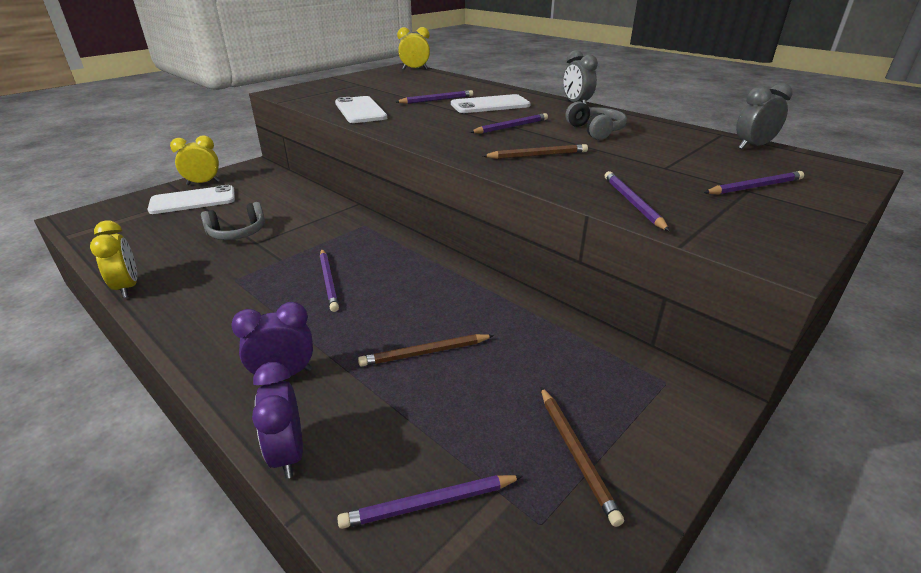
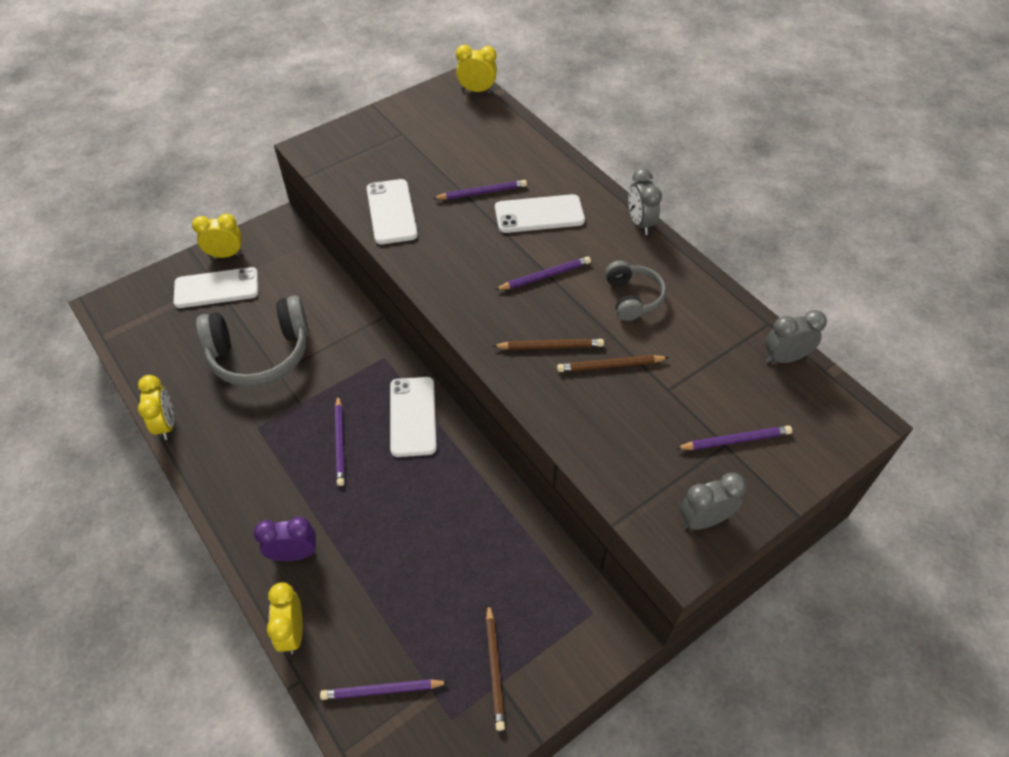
camera: 10 degrees right, 20 degrees up
(237, 233) = (260, 353): grey headphones -> grey headphones, size x1.83
(288, 453) = (293, 632): purple clock -> yellow clock
(402, 257) = (412, 416): none -> white phone
(425, 353) = (408, 548): brown pencil -> brown pencil (610, 365)
(633, 203) = (604, 452): purple pencil -> none
(774, 233) = (704, 520): none -> grey clock

